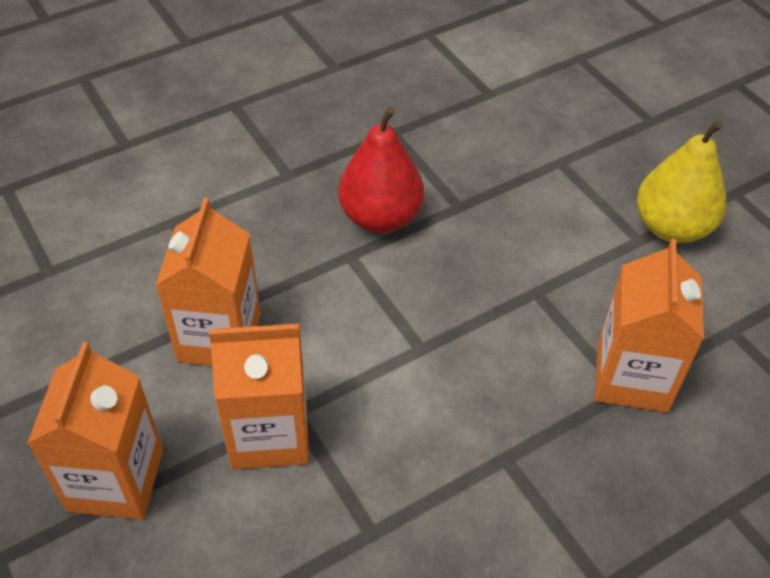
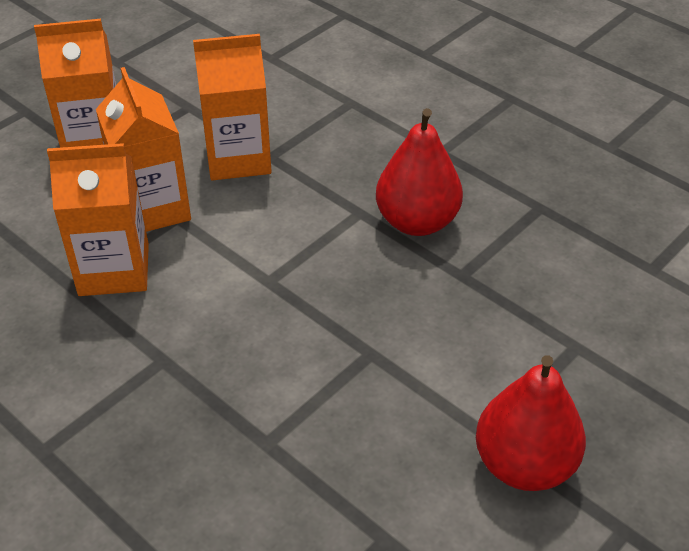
camera: 75 degrees right, 5 degrees down
(631, 377) = (285, 447): orange carton -> orange carton (114, 269)
(671, 227) = (524, 464): yellow pear -> red pear

